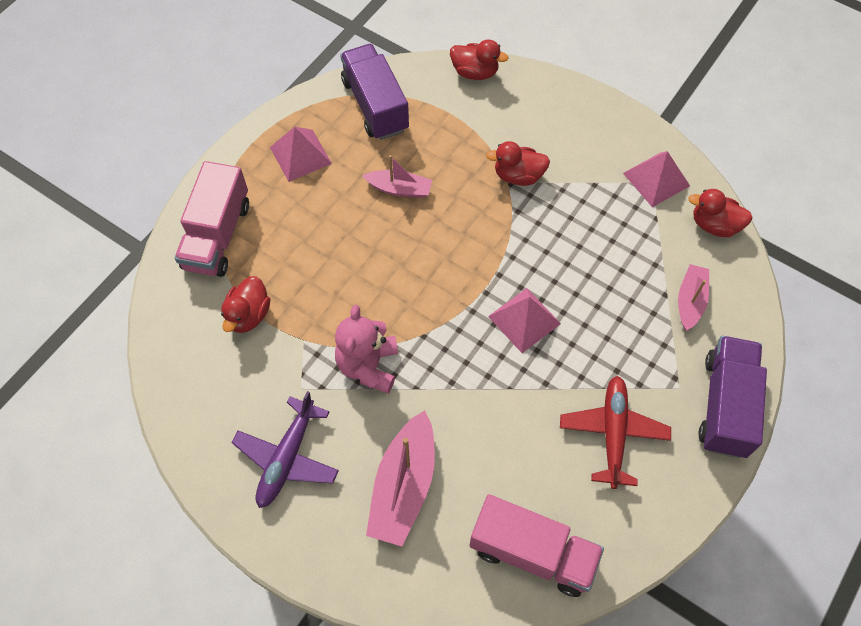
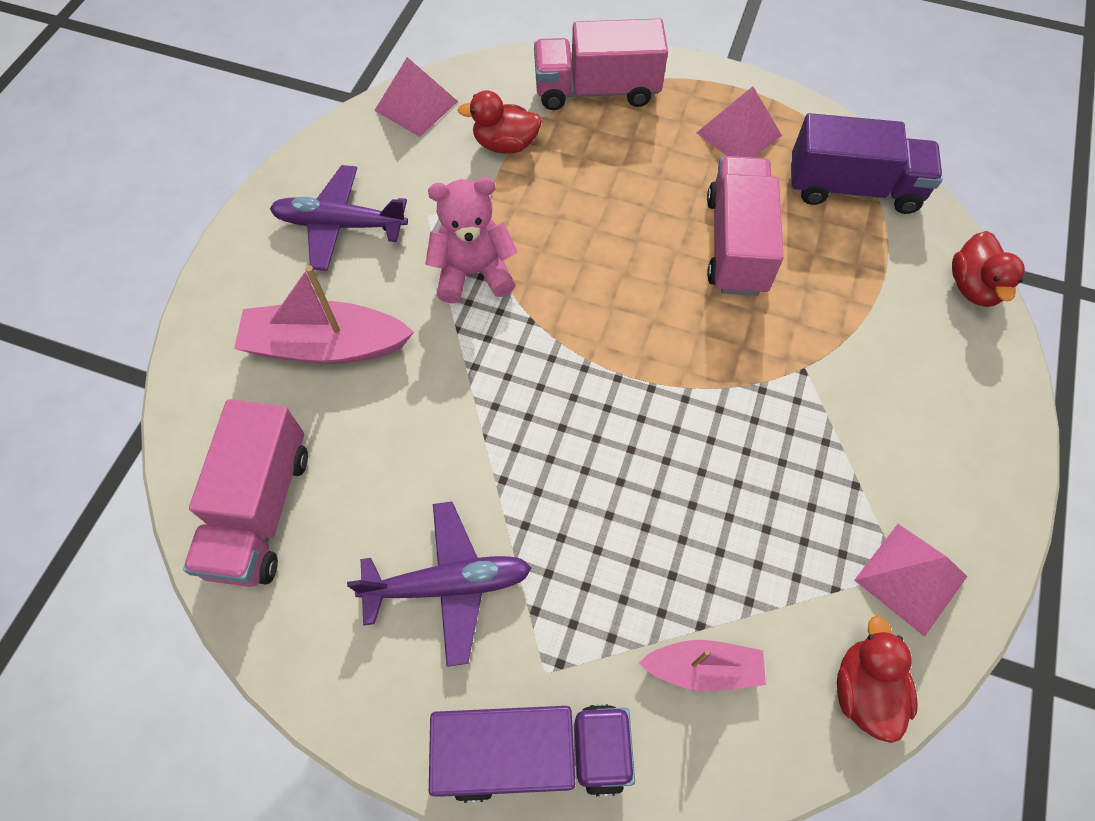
camera: 75 degrees right, 0 degrees up
(375, 105) = (852, 188): purple truck -> purple truck turned 45 degrees clockwise
(399, 189) = (736, 244): pink boat -> pink truck
(518, 176) = (822, 378): red duck -> none
(524, 319) = (592, 433): pink pyramid -> pink pyramid (416, 105)
(613, 433) = (449, 585): red plane -> purple plane

